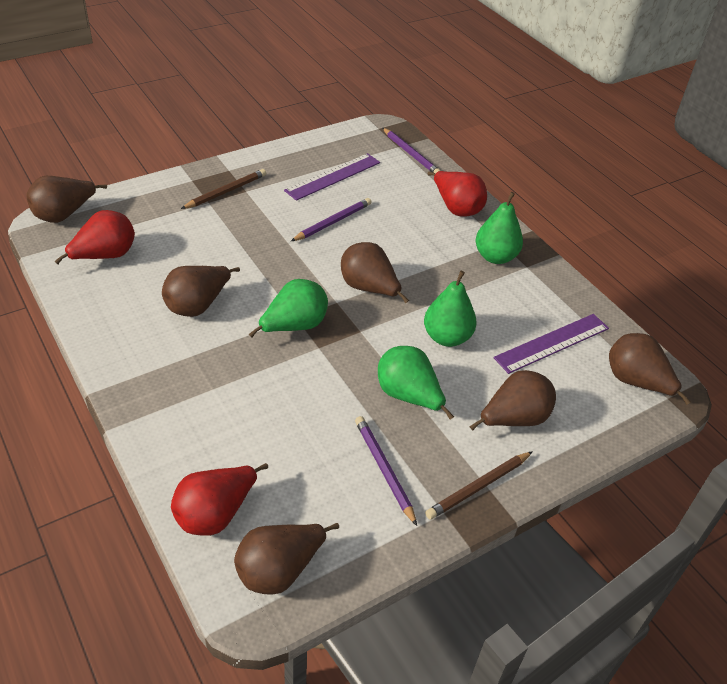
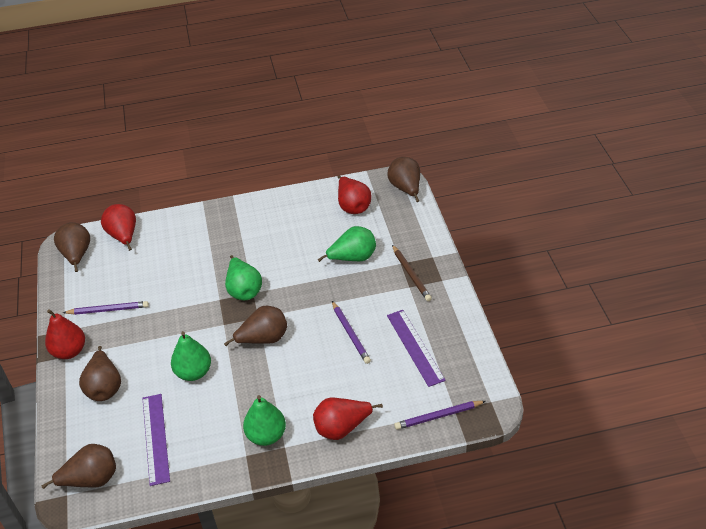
camera: 115 degrees right, 0 degrees up
(198, 305) = (285, 245): brown pear -> none
(408, 396) = (154, 336): green pear -> green pear (353, 258)
(478, 487) = (69, 351): brown pencil -> red pear

